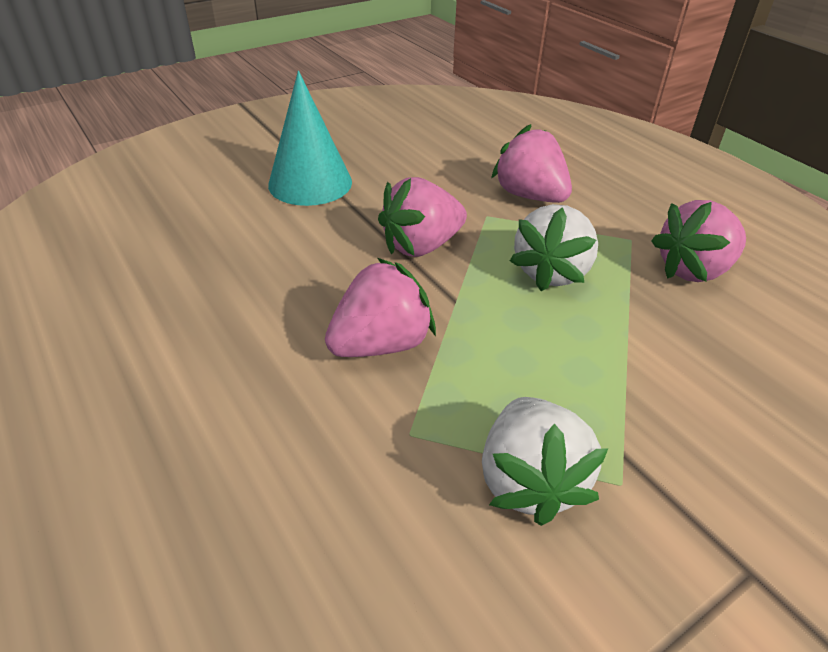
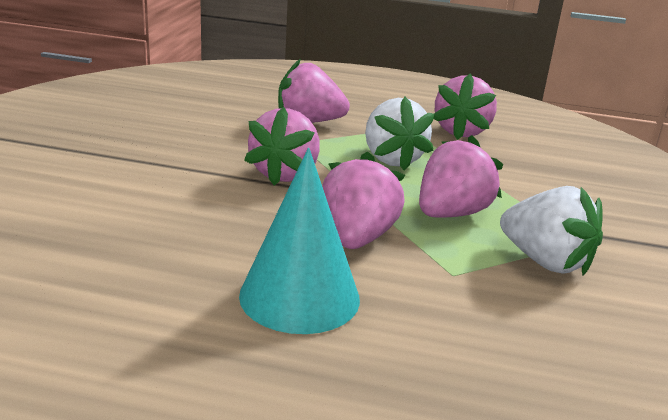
camera: 45 degrees left, 15 degrees down
(310, 183) = (119, 163): turquoise cone -> turquoise cone (299, 296)
(515, 365) = (451, 213): none -> pink strawberry

